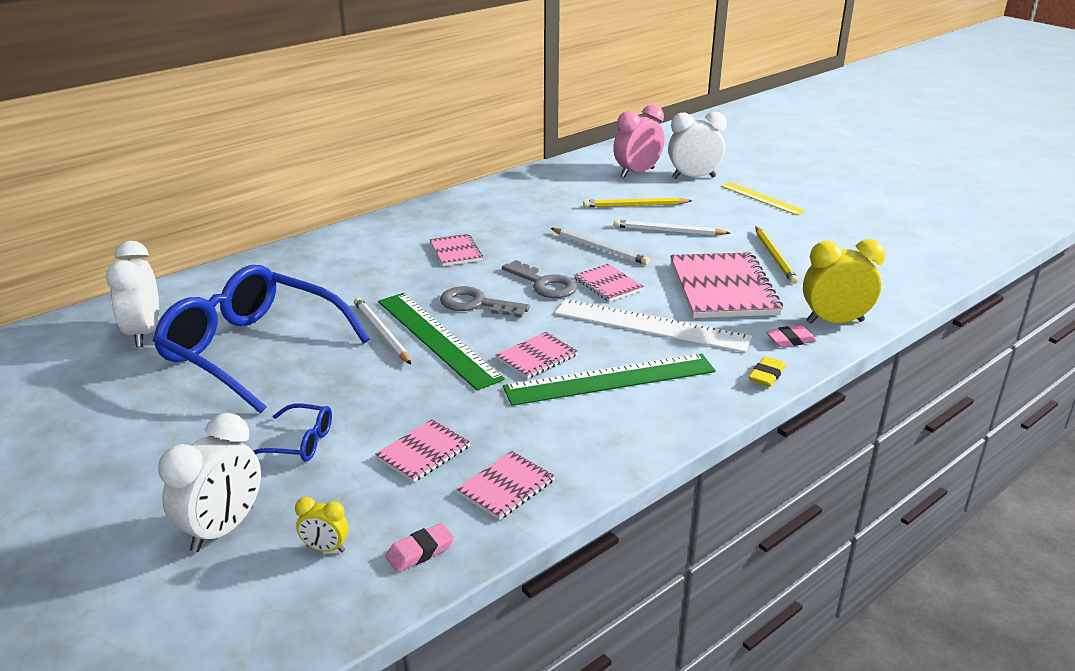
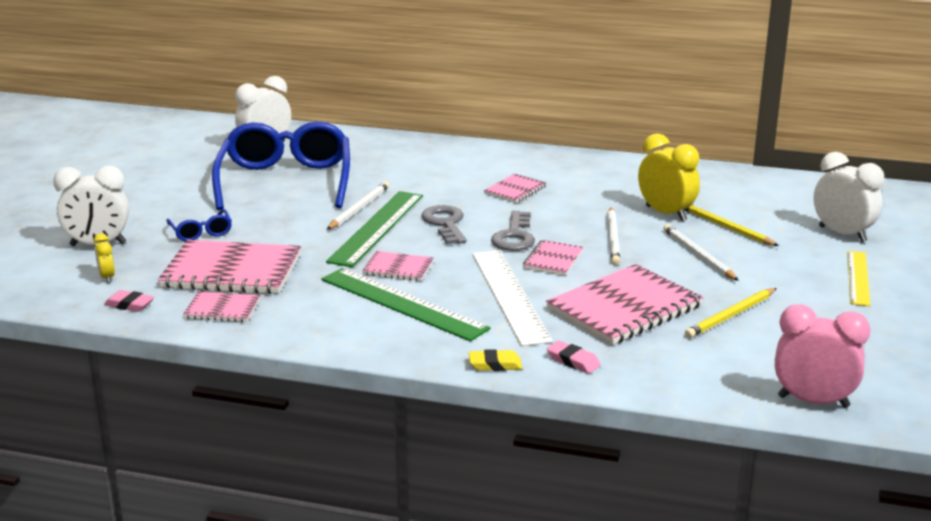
camera: 55 degrees right, 5 degrees down
(423, 452) = (232, 271): pink notebook -> pink notebook, size x1.97
(637, 173) = (800, 208): pink clock -> pink clock (813, 401)
(834, 322) = (641, 374): yellow clock -> yellow clock (666, 213)

